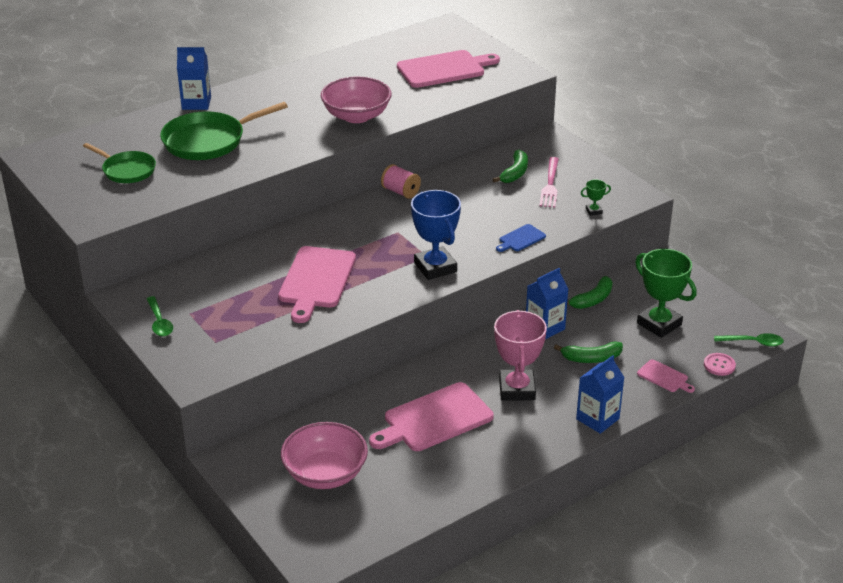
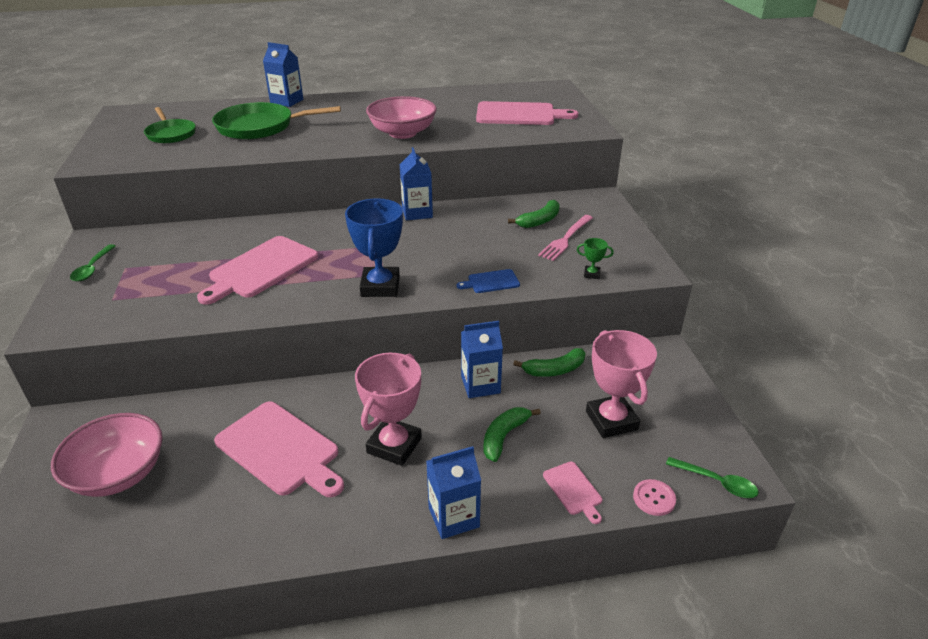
camera: 25 degrees right, 0 degrees up
(401, 192) = (417, 213): pink spool -> blue carton
(434, 419) = (280, 450): pink cutting board -> pink cutting board turned 135 degrees counterclockwise
(591, 358) = (504, 436): green banana -> green banana turned 105 degrees clockwise
(659, 324) = (611, 420): green trophy -> pink trophy

